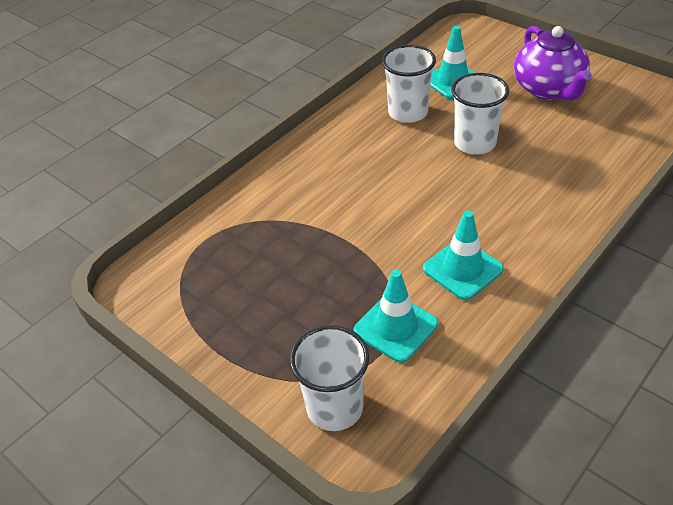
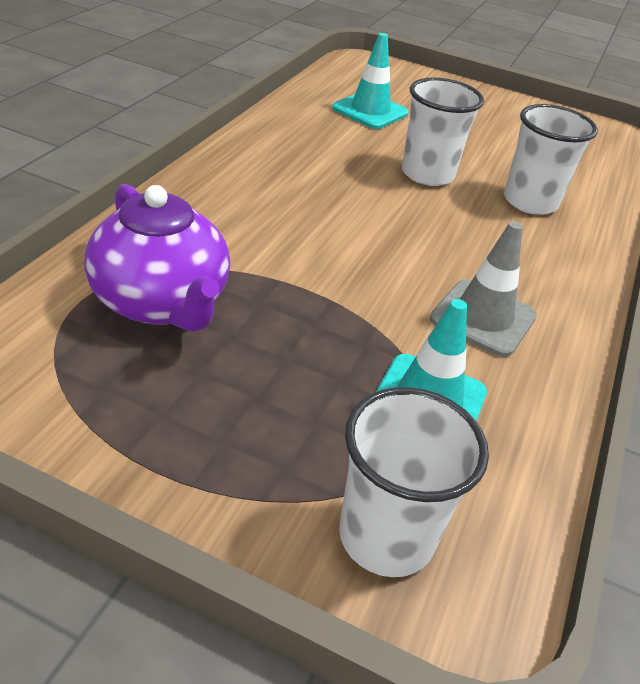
camera: 25 degrees left, 5 degrees down
(408, 112) = (329, 141): white cup -> white cup (530, 202)
(462, 269) = (483, 317): turquoise traffic cone -> grey traffic cone
(548, 89) = (484, 122): purple teapot -> purple teapot (162, 302)

